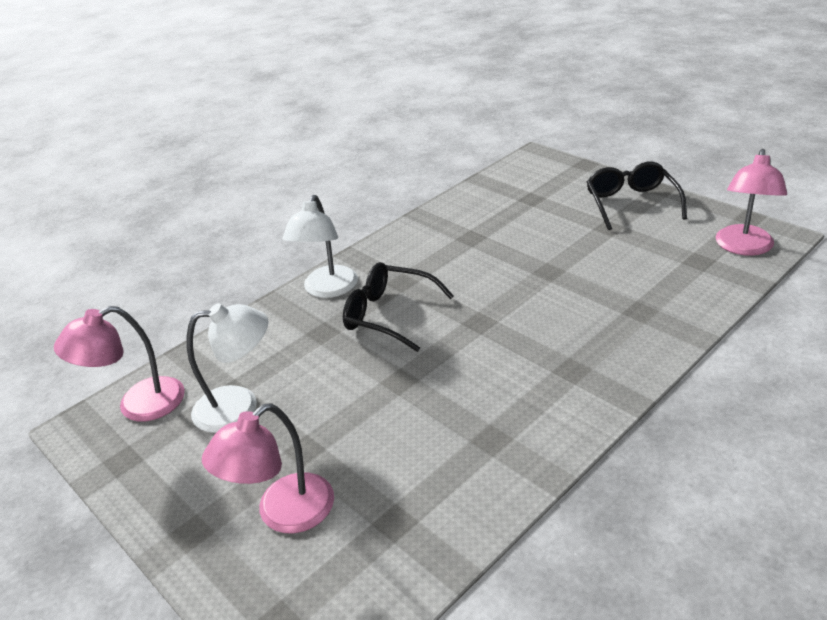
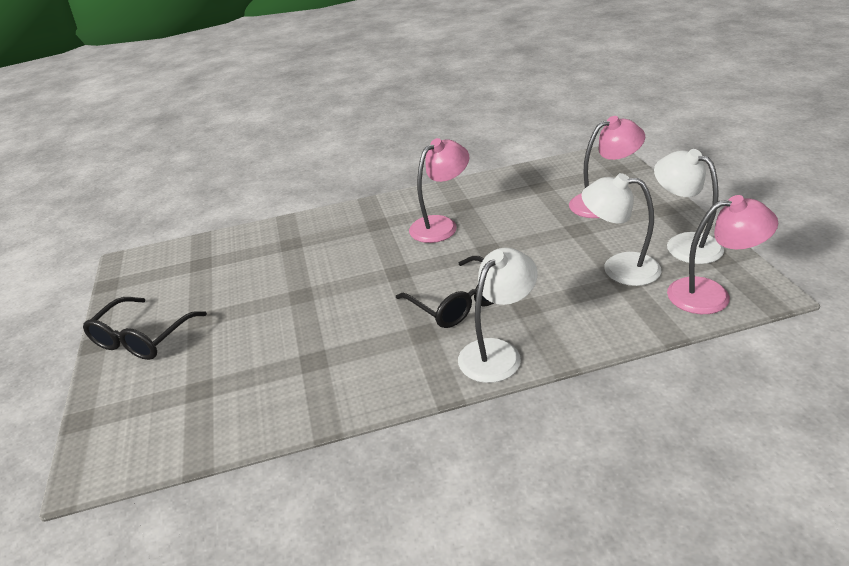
camera: 150 degrees left, 0 degrees up
(163, 469) = (684, 244): none -> white lamp
(743, 248) = (159, 262): pink lamp -> pink lamp (441, 225)

